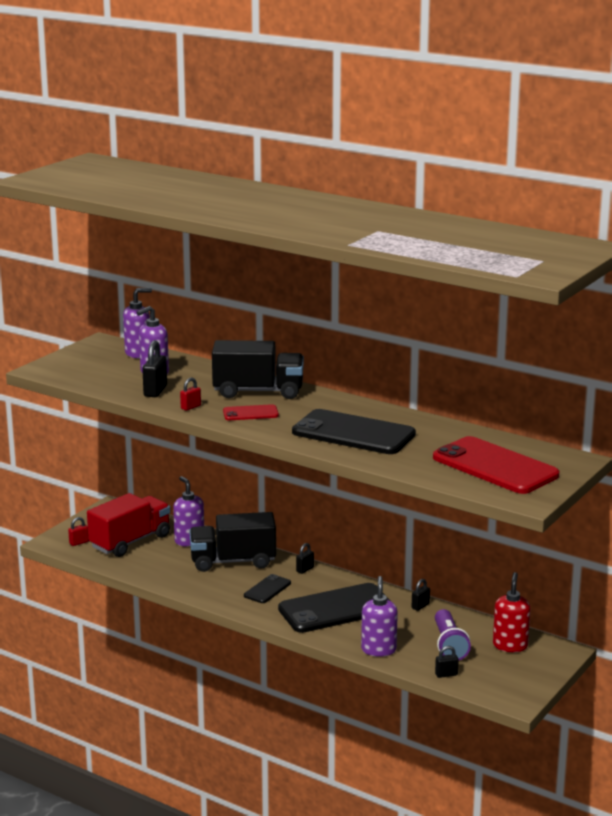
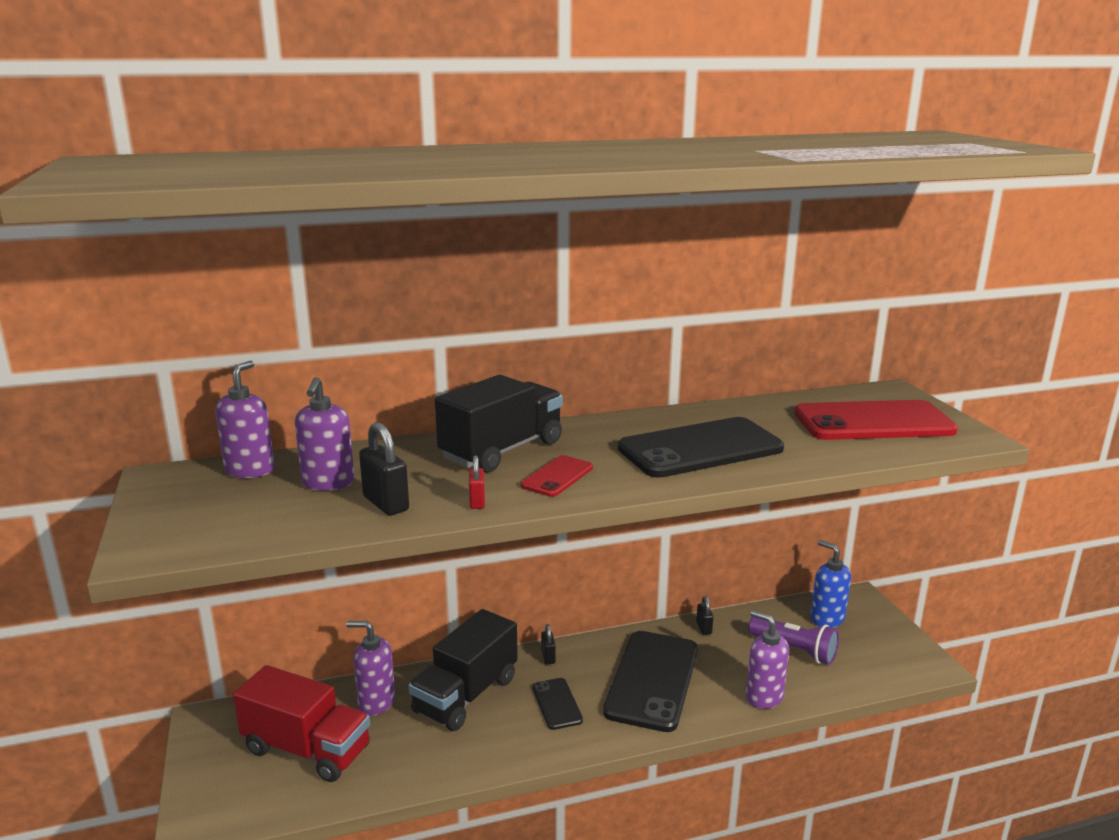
camera: 50 degrees left, 0 degrees up
(79, 543) = (239, 797): red padlock -> none
(130, 541) = (307, 749): red truck -> red truck turned 120 degrees clockwise
(446, 674) = (850, 681): black padlock -> none
(510, 645) = (826, 618): red soap dispenser -> blue soap dispenser

